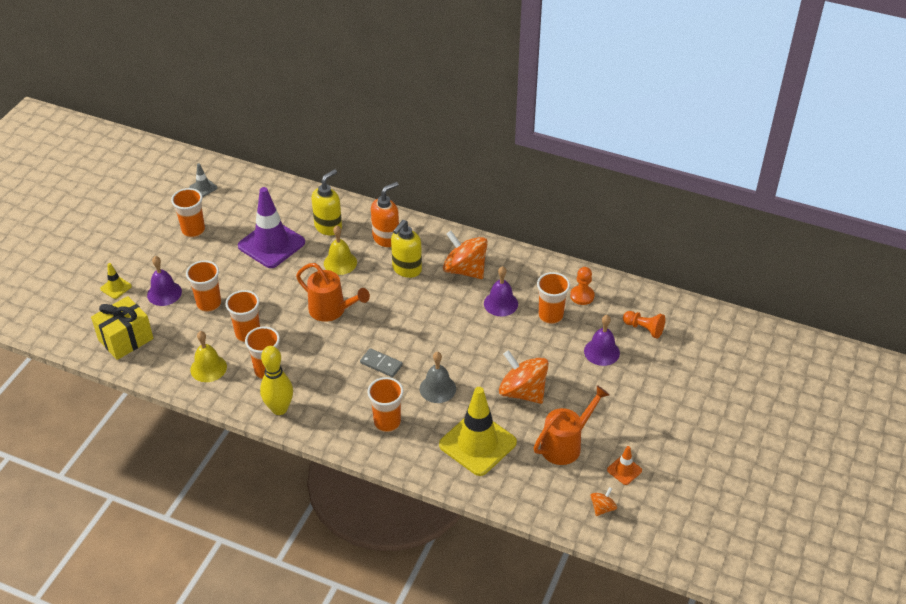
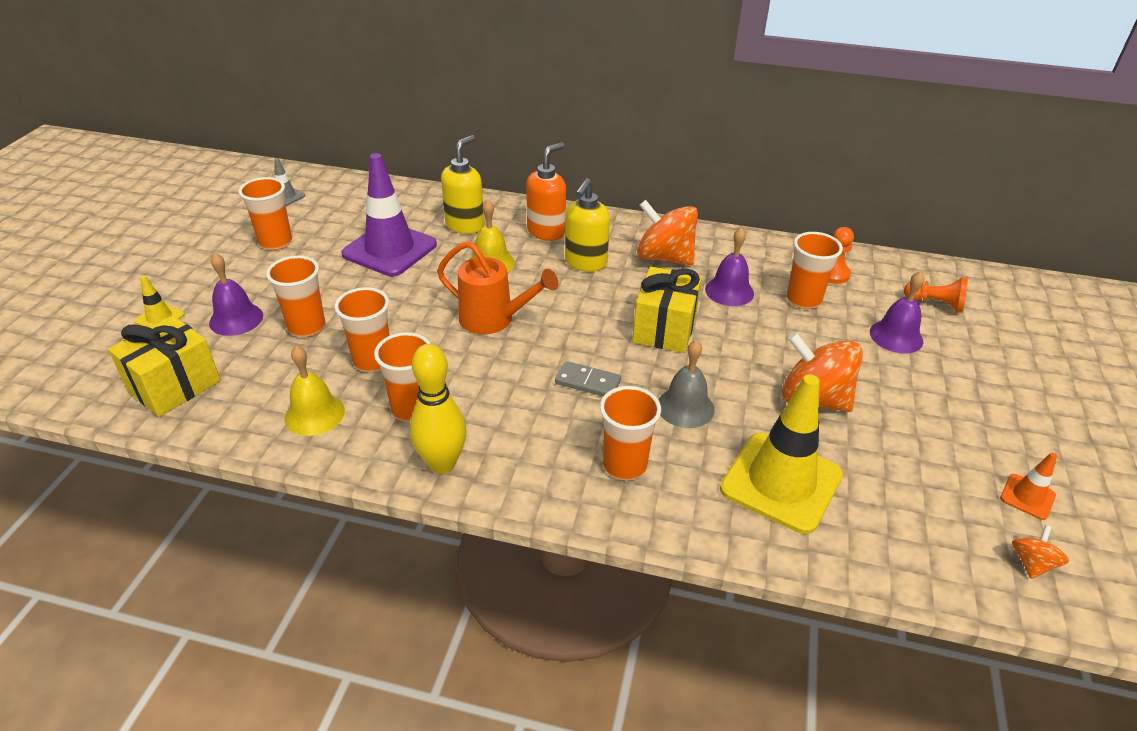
camera: 10 degrees left, 5 degrees down
(444, 329) = (664, 329): none -> yellow gift
(566, 444) = (917, 468): orange watering can -> none

